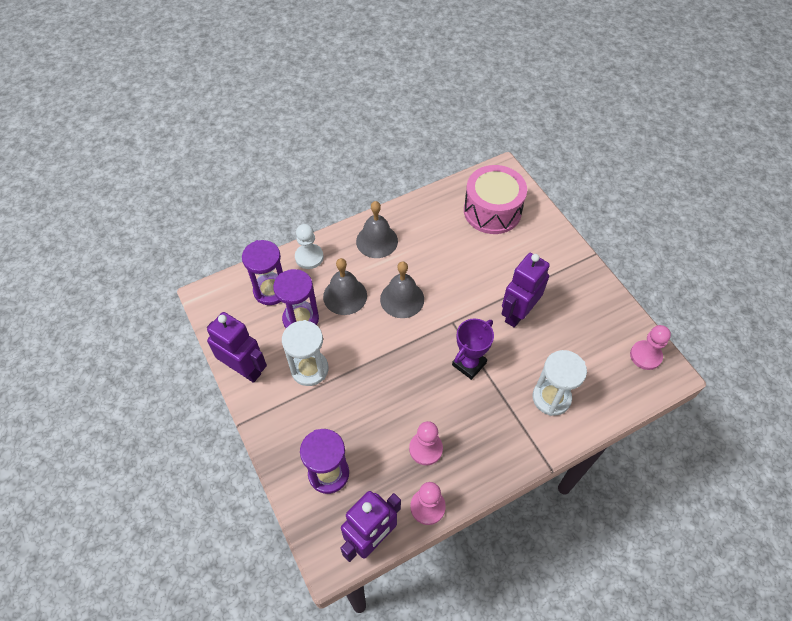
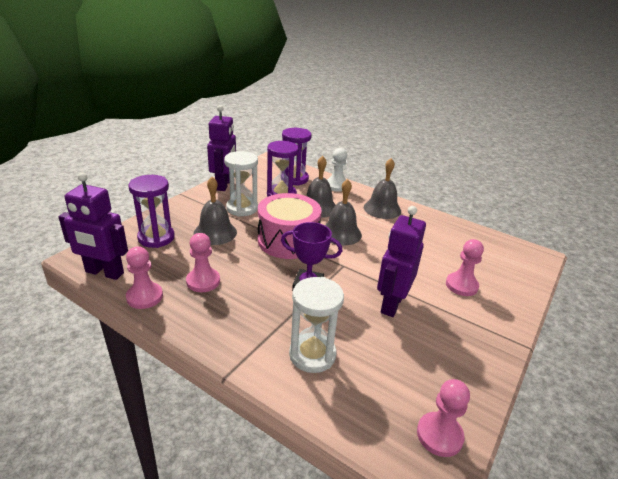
camera: 60 degrees right, 25 degrees down
(346, 412) = (215, 232): none -> grey bell
(492, 211) = (486, 259): pink drum -> pink drum (288, 240)
(516, 250) = (461, 285): none -> pink pawn
(517, 313) = (391, 304): purple robot -> purple robot turned 75 degrees counterclockwise

